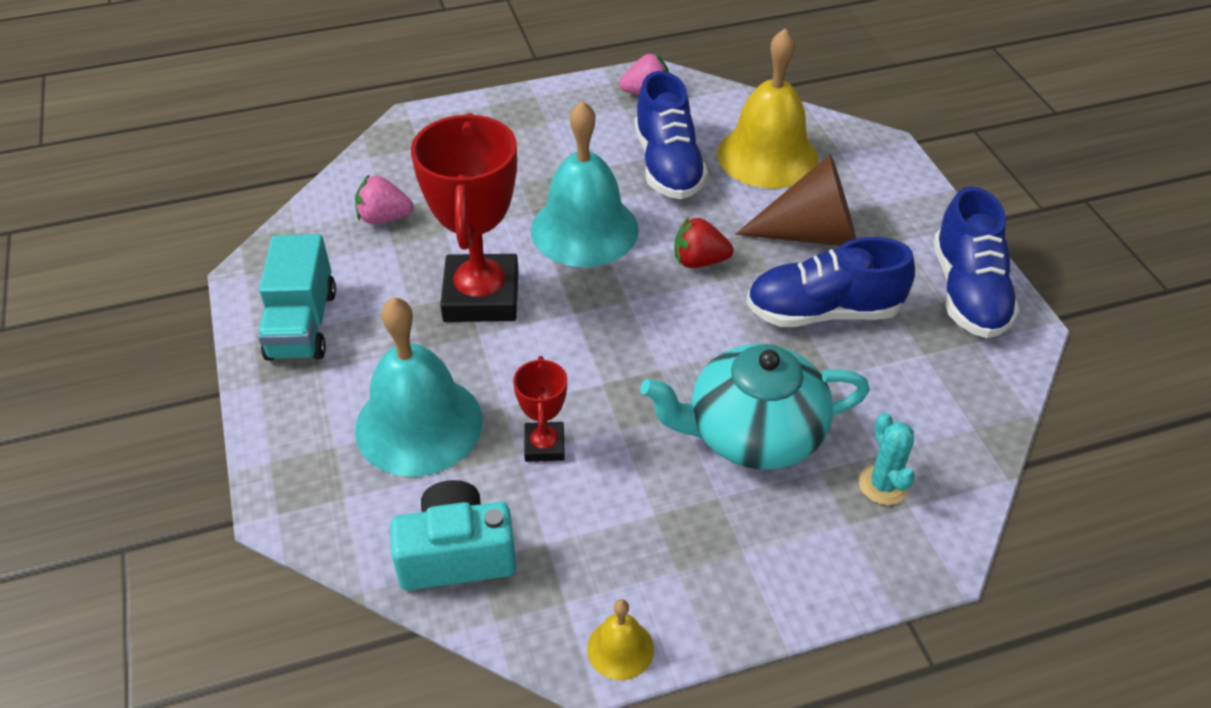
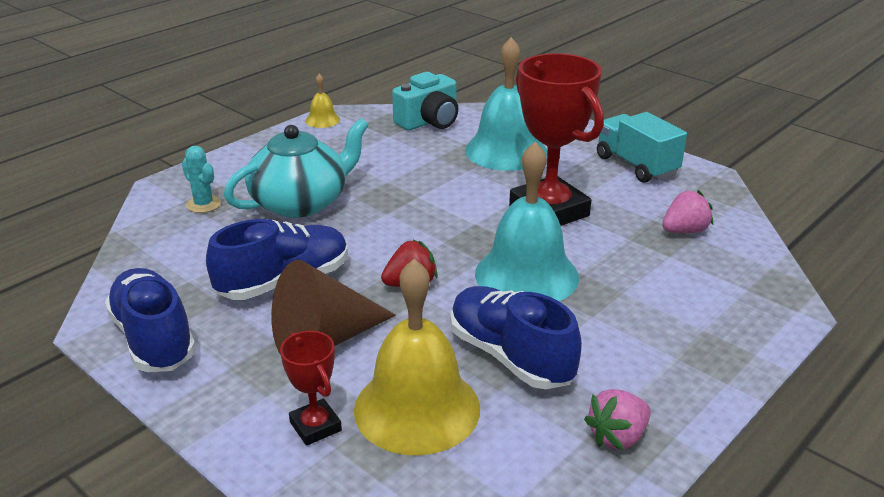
camera: 150 degrees right, 15 degrees down
(544, 445) = (425, 163): red trophy -> red trophy (315, 426)

